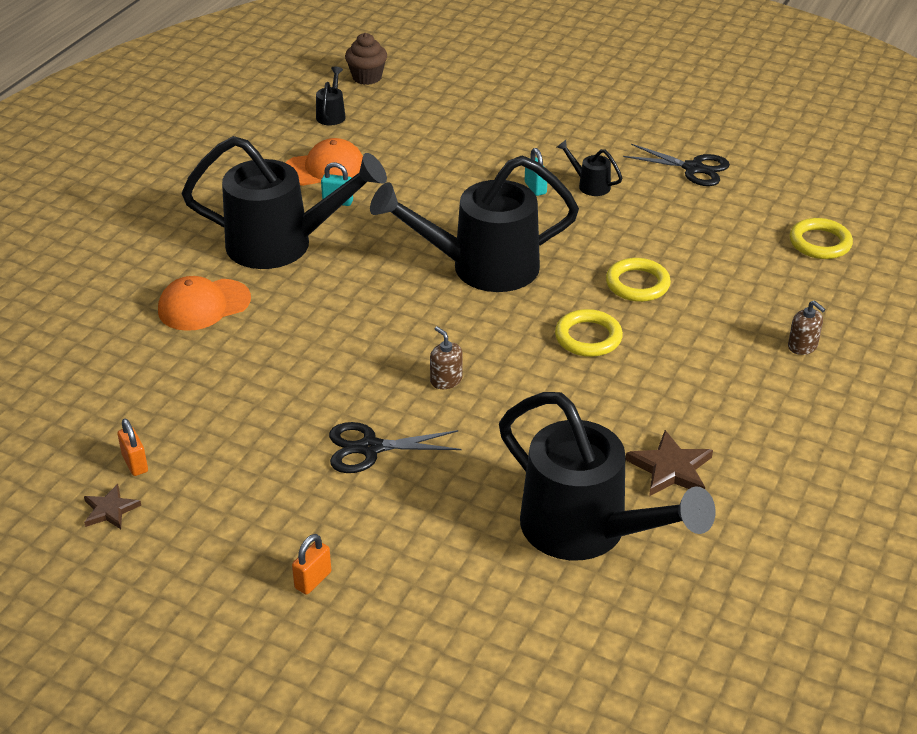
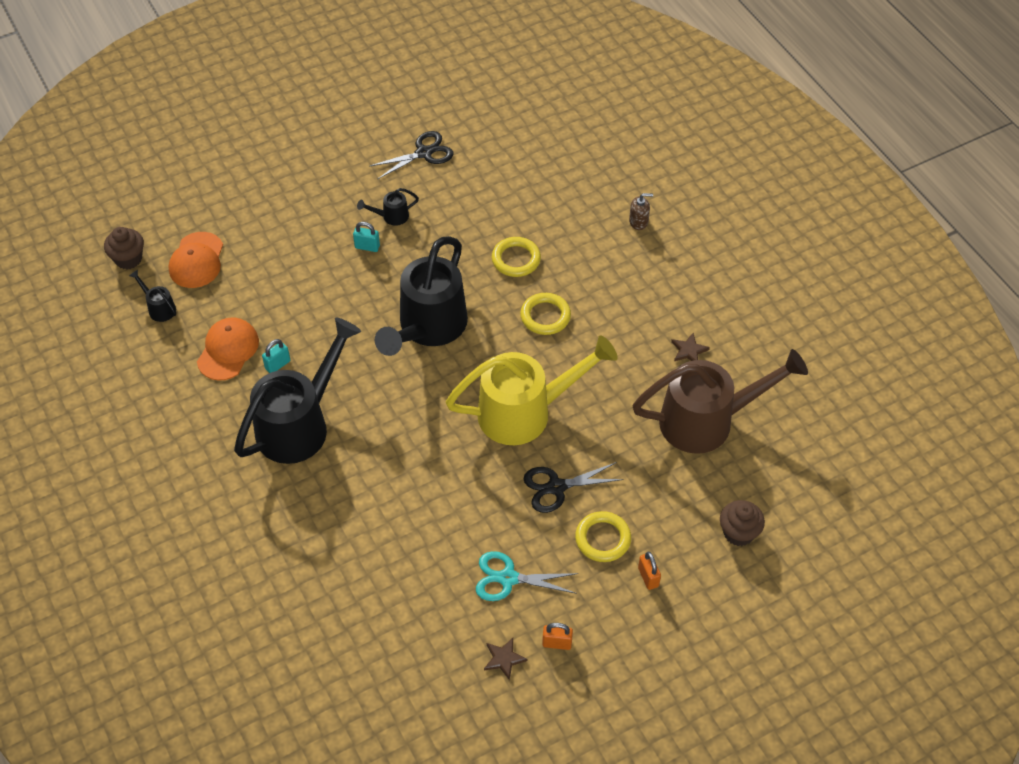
camera: 55 degrees left, 15 degrees up
(135, 464) = (469, 625): orange padlock -> orange padlock (557, 643)
(203, 305) = (330, 506): orange cap -> orange cap (196, 260)
(217, 466) = (508, 578): none -> turquoise scissors
(370, 448) = (556, 487): black scissors -> black scissors turned 45 degrees clockwise
(446, 380) = (525, 412): brown soap dispenser -> yellow watering can
(449, 635) = (738, 533): none -> brown cupcake
(586, 531) = (707, 421): black watering can -> brown watering can
(670, 468) = (689, 350): brown star -> brown star, size x0.64
(820, 243) = (555, 147): yellow ring -> yellow ring (602, 539)

